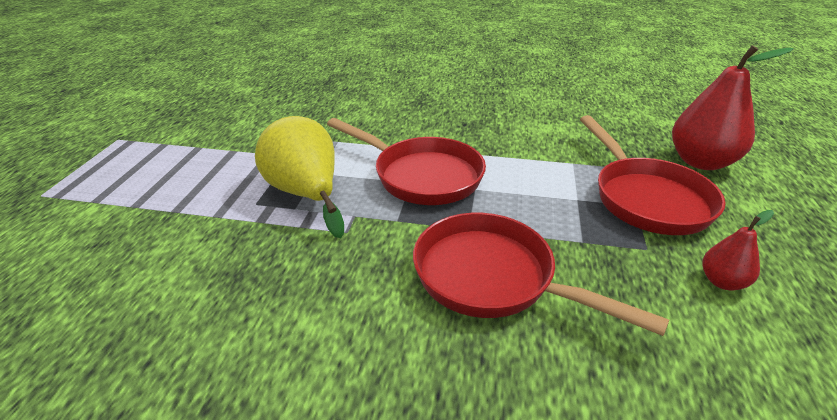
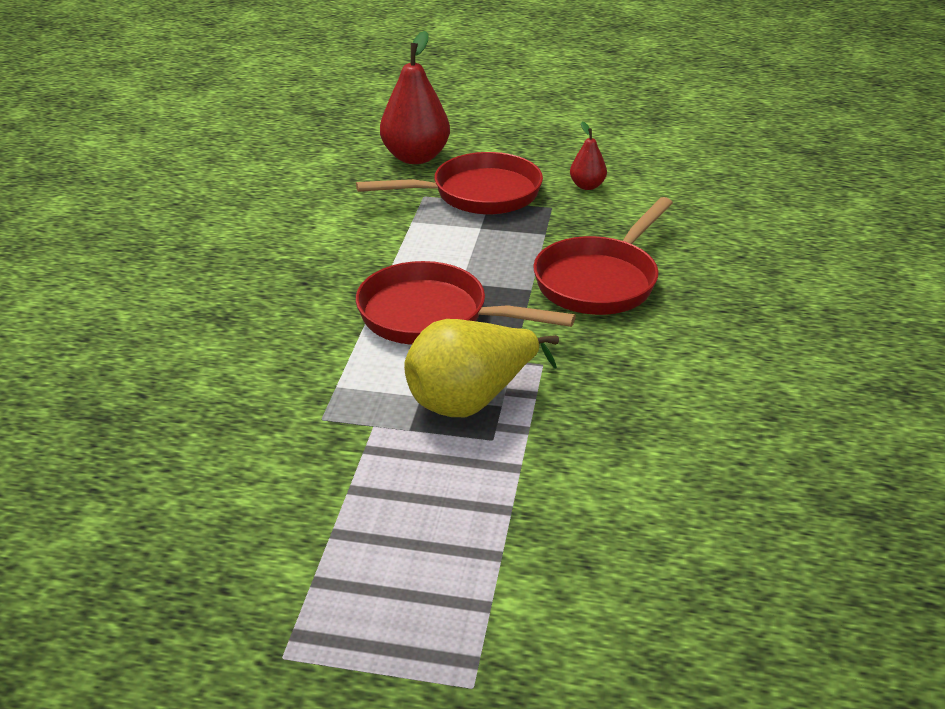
camera: 90 degrees left, 0 degrees up
(421, 176) = (432, 316): red pan -> red pan turned 105 degrees counterclockwise

